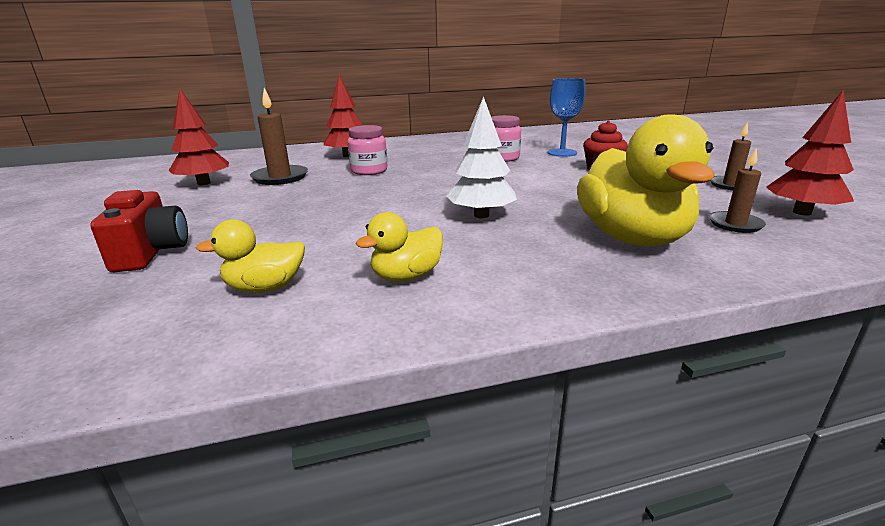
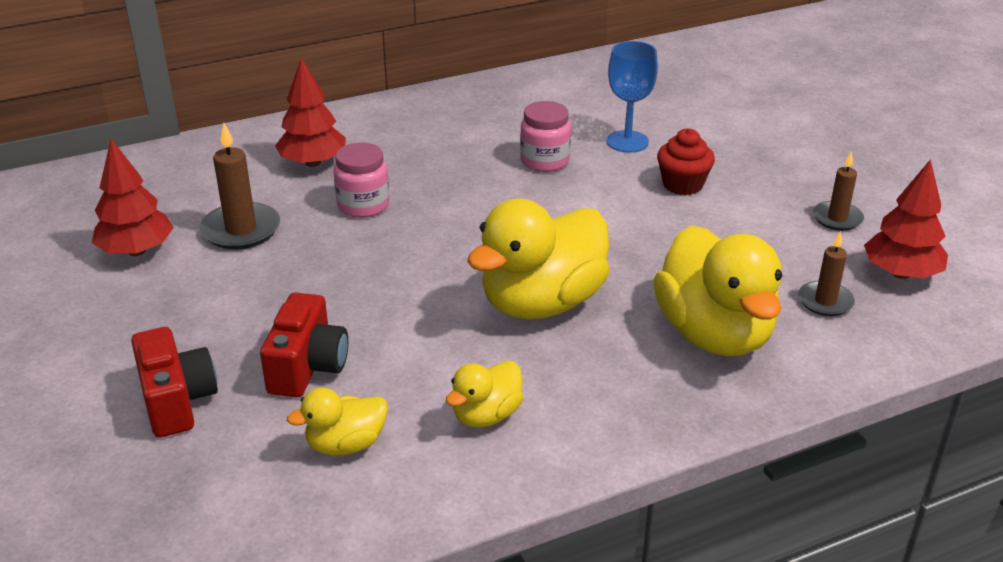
camera: 10 degrees left, 10 degrees up
(271, 239) = (307, 367): none -> red camera
(481, 215) = (542, 303): white tree -> yellow duck

